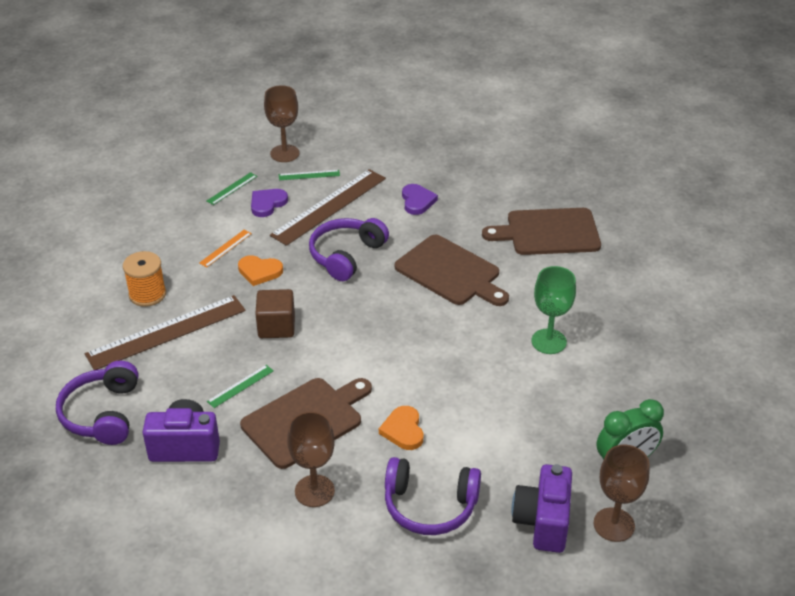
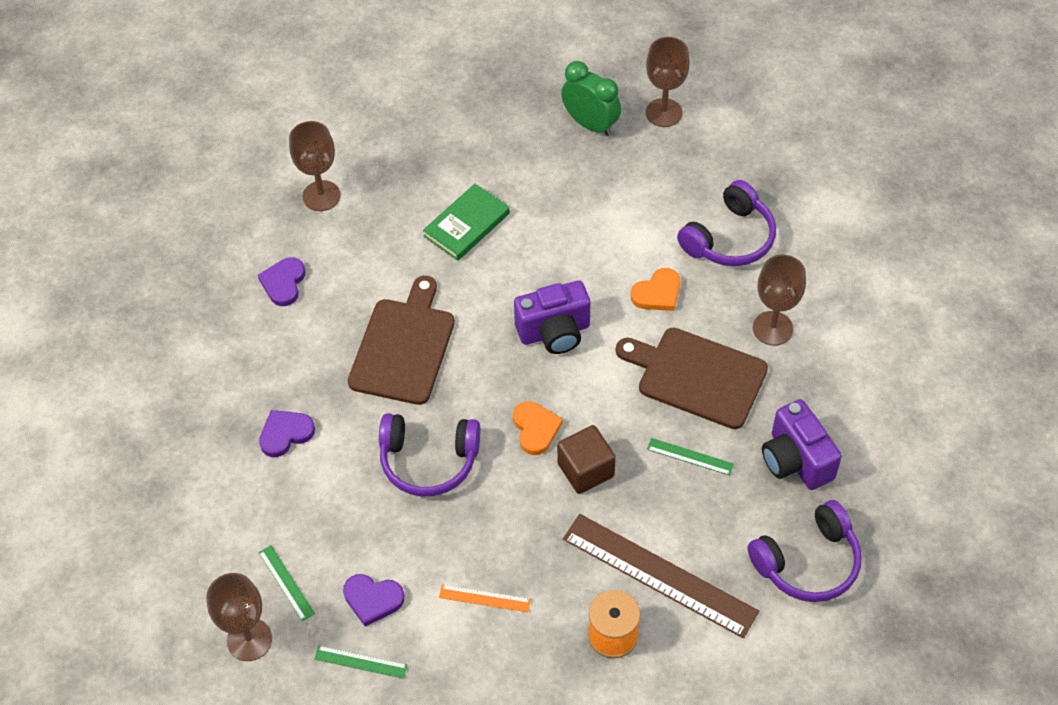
camera: 115 degrees left, 15 degrees up
(259, 272) = (506, 536): orange heart -> orange heart (535, 429)
(329, 206) = (343, 524): brown ruler -> none
(430, 506) = (729, 238): purple headphones -> purple headphones turned 60 degrees clockwise
(542, 522) = (693, 158): purple camera -> purple camera (554, 332)
(548, 232) = (283, 283): brown cutting board -> purple heart
(548, 341) = (466, 225): green goblet -> green book
(625, 272) = (321, 196): none -> brown goblet

